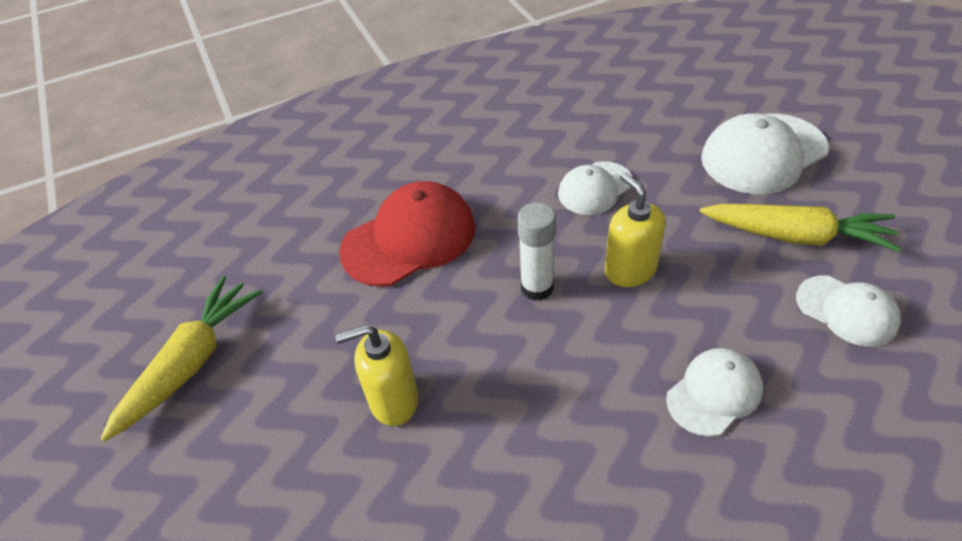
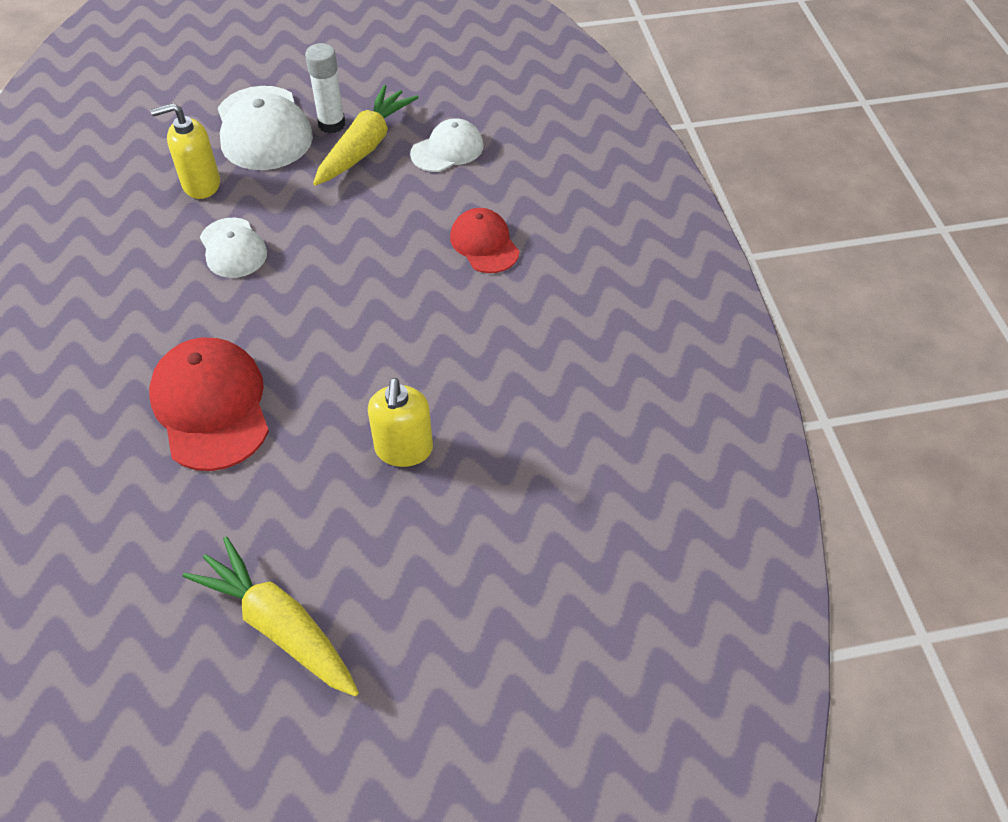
camera: 80 degrees left, 5 degrees up
(537, 287) = (330, 320): white glue stick -> white glue stick (332, 124)
(630, 270) = (344, 254): yellow soap dispenser -> yellow soap dispenser (201, 184)
(714, 393) = (484, 244): white cap -> red cap

